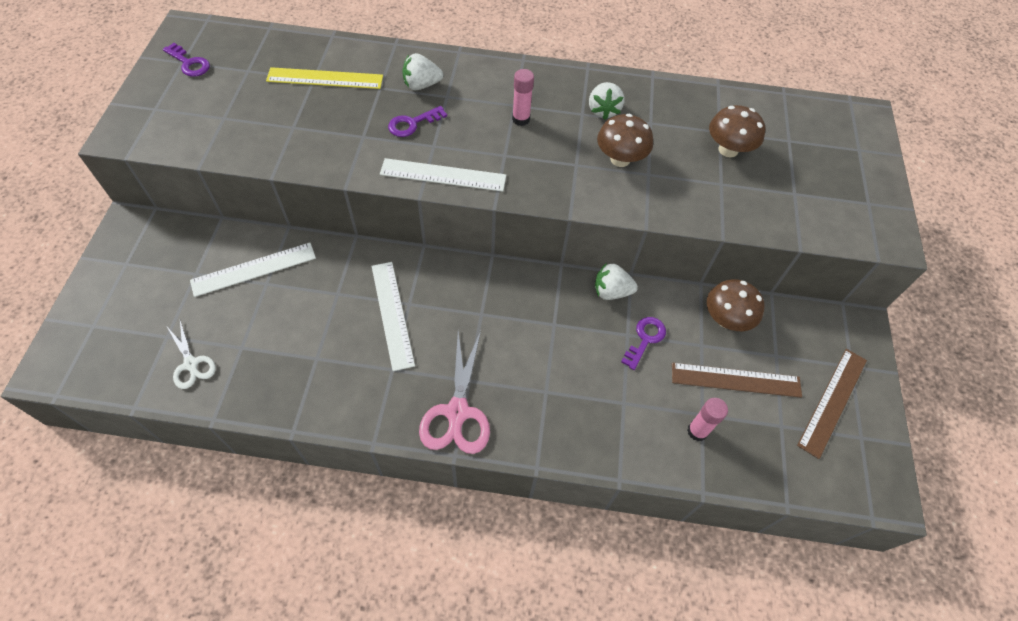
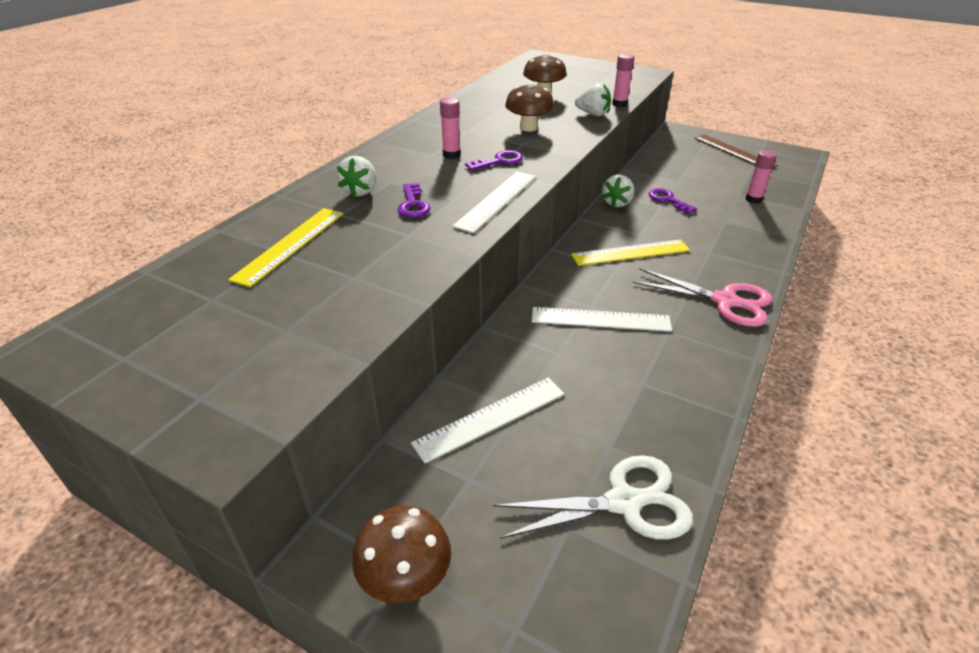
camera: 65 degrees left, 20 degrees down
(189, 63) = (135, 351): purple key -> purple key (499, 161)
(191, 364) = (624, 502): white scissors -> white scissors, size x1.67
(254, 269) = (490, 418): white ruler -> white ruler turned 60 degrees clockwise
(513, 320) = (630, 252): none -> yellow ruler
(603, 110) = (469, 123): white strawberry -> white strawberry (593, 114)
(726, 319) = (658, 168): brown mushroom -> brown mushroom (406, 577)
(735, 380) = (711, 176): brown ruler -> none
(745, 226) = (619, 104): none -> pink glue stick

